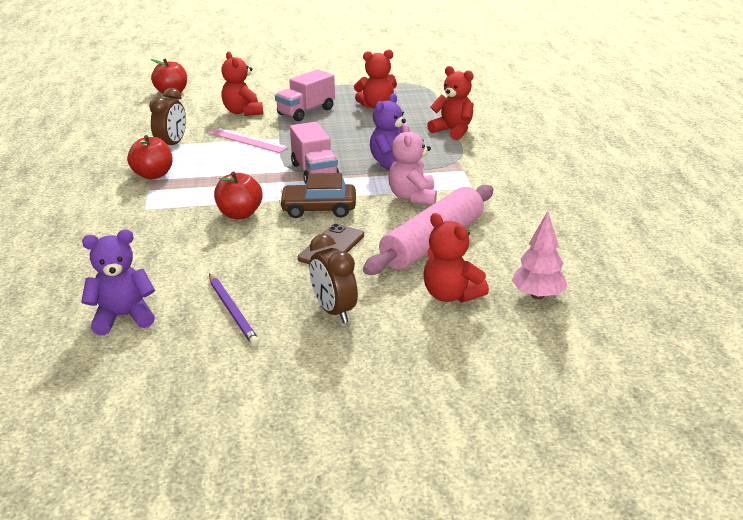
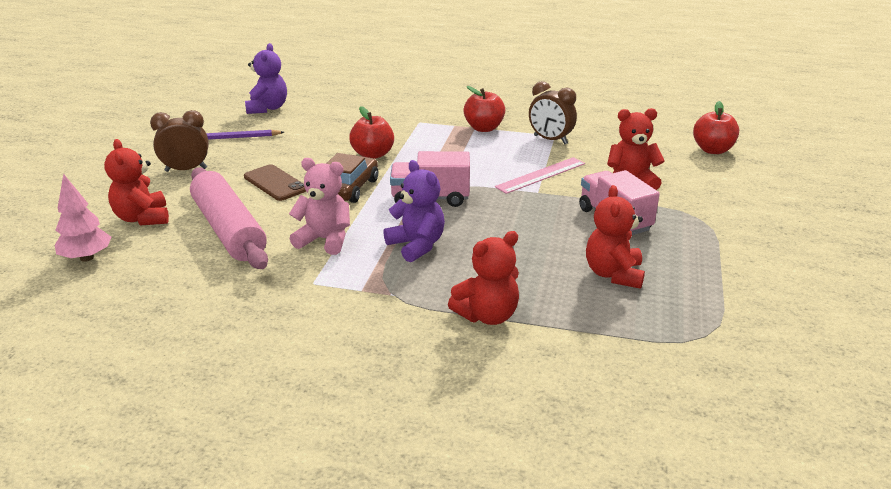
camera: 110 degrees right, 0 degrees up
(451, 295) = (142, 218): red teddy bear -> red teddy bear turned 90 degrees counterclockwise

